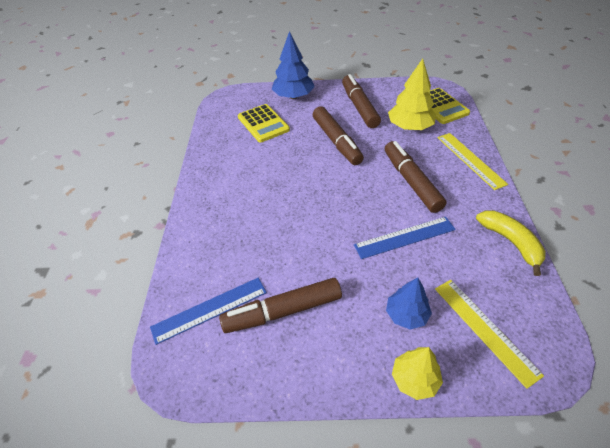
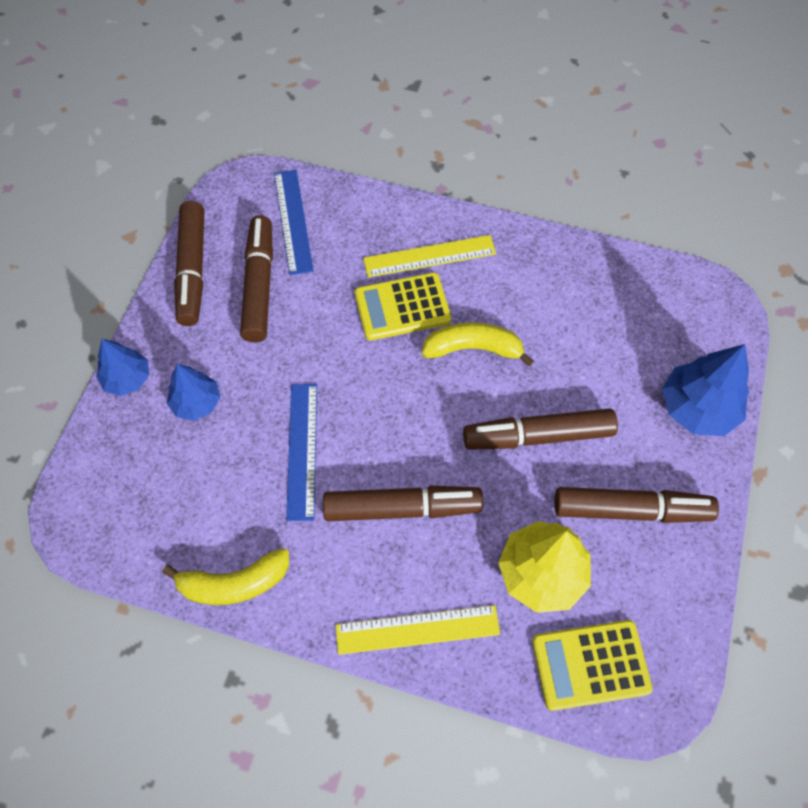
camera: 105 degrees right, 15 degrees up
(263, 123) = (622, 341): yellow calculator -> yellow calculator (402, 307)
(283, 373) = (193, 270): none -> brown marker
(291, 177) = (473, 348): none -> yellow banana
(414, 379) = (127, 379): yellow tree -> blue tree
(484, 329) = (140, 474): yellow ruler -> yellow ruler (429, 256)

